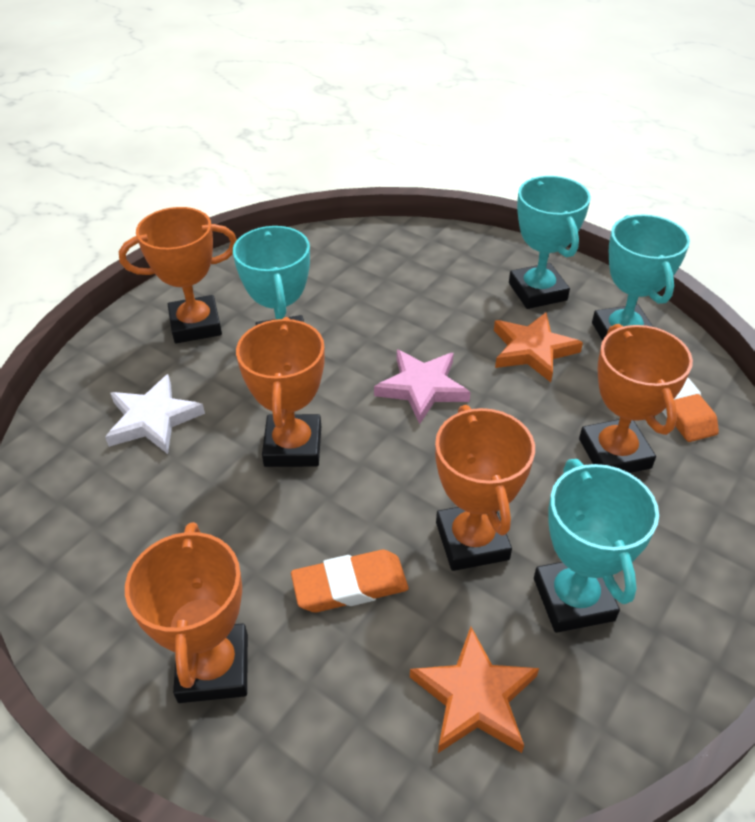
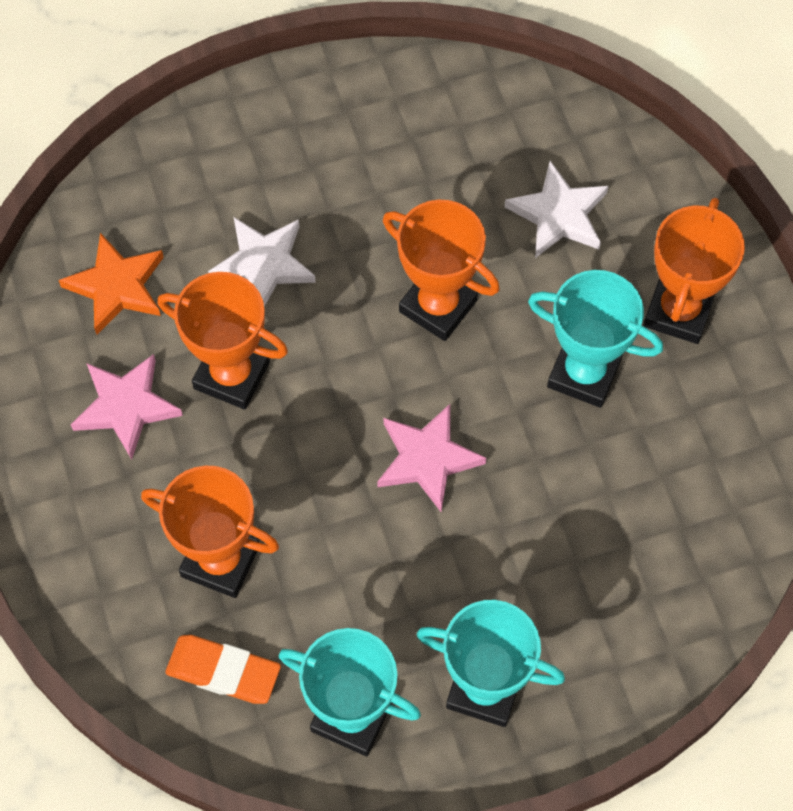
camera: 125 degrees right, 20 degrees up
(213, 667) = (270, 146): orange trophy -> none
(350, 586) = (264, 265): orange eraser -> white star
(532, 350) = (399, 603): orange star -> none
(573, 599) = (126, 406): turquoise trophy -> pink star

